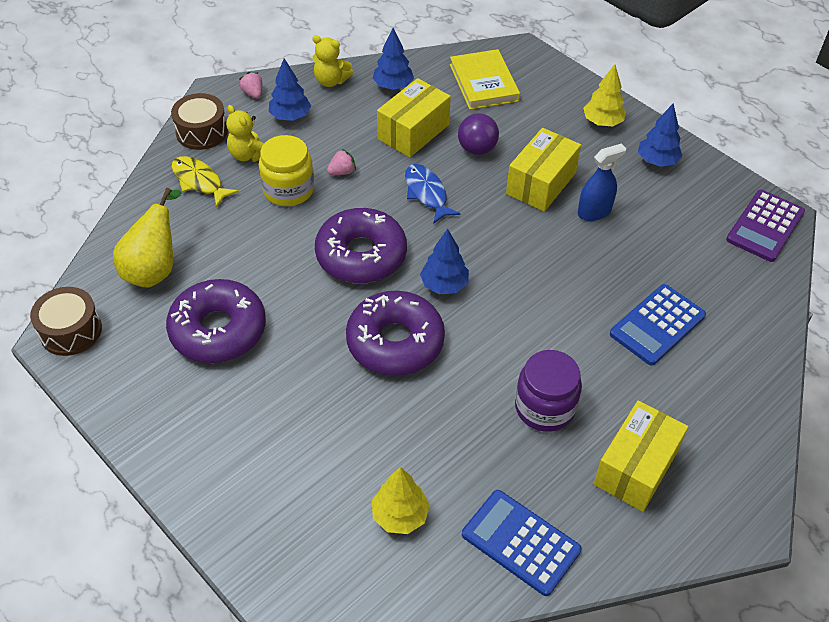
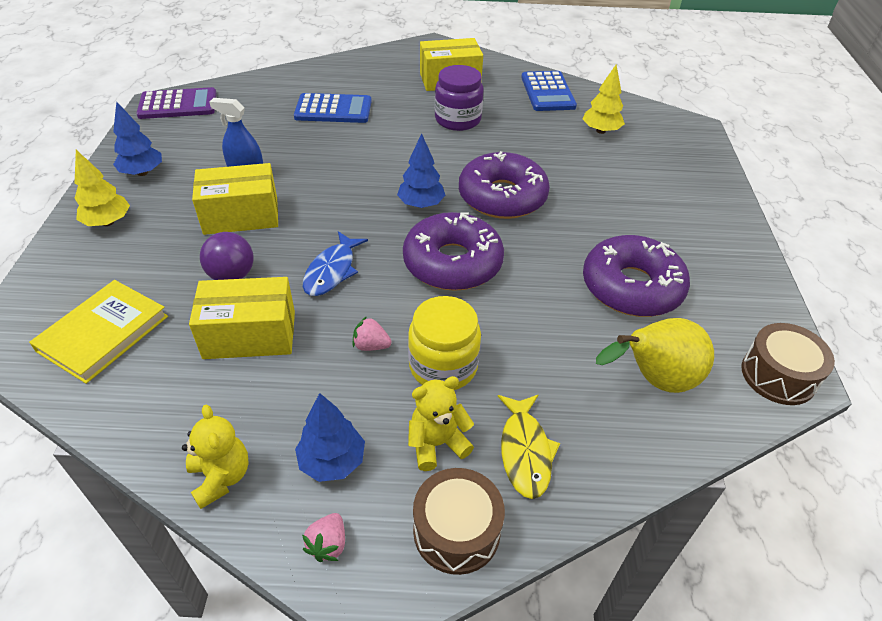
camera: 135 degrees left, 5 degrees down
(248, 155) = (437, 443): yellow teddy bear -> yellow teddy bear turned 120 degrees counterclockwise
(393, 86) = (178, 406): blue tree -> none

